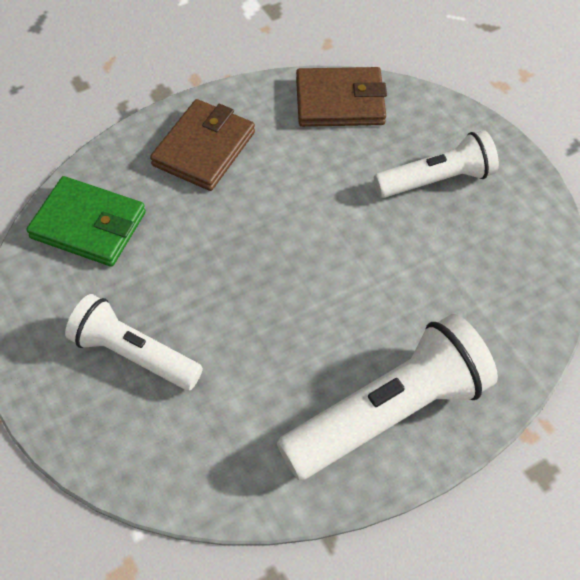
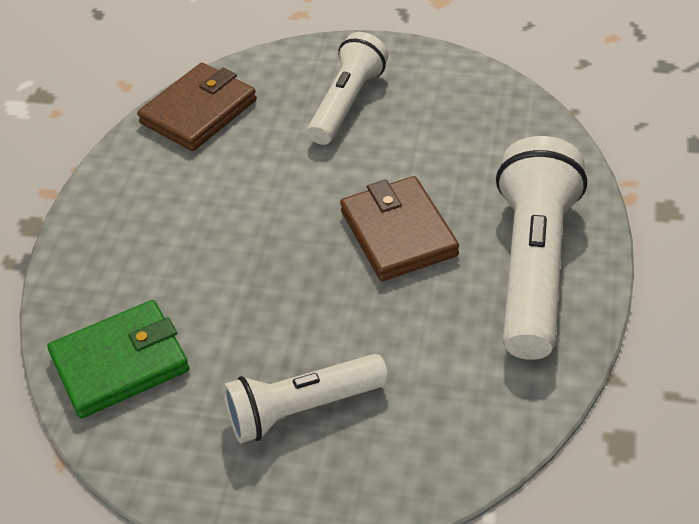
camera: 45 degrees left, 10 degrees down
(204, 149) = (136, 229): brown wallet -> brown wallet (398, 233)

